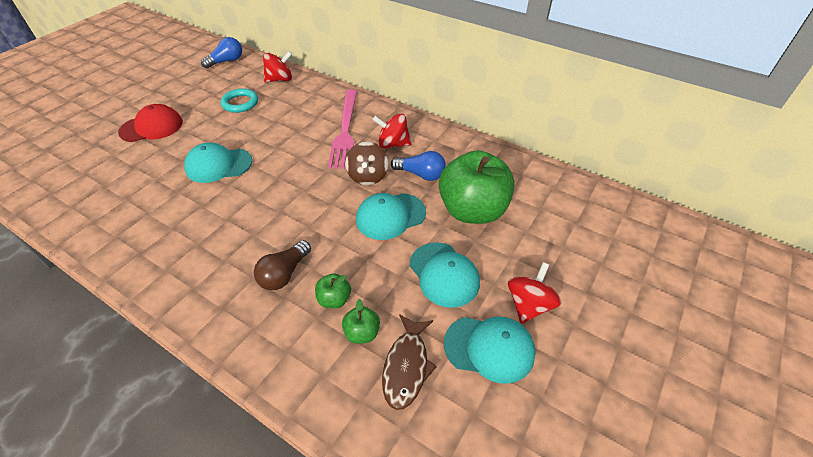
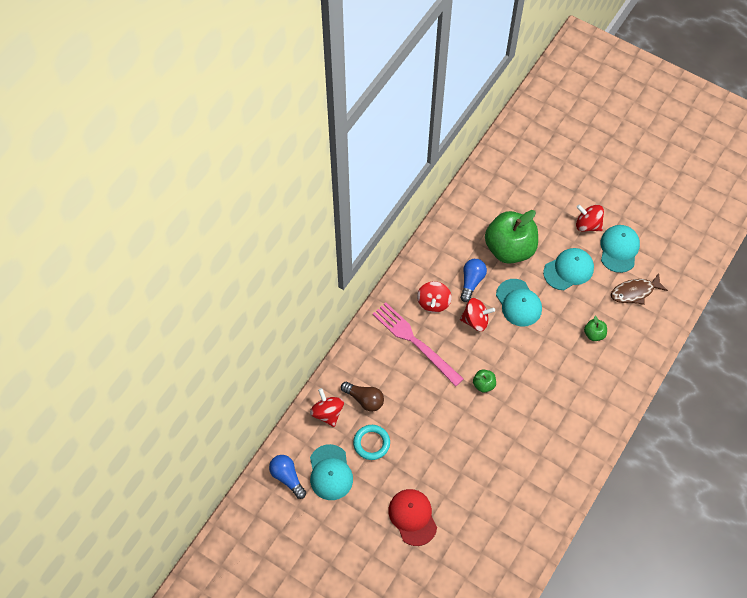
camera: 90 degrees left, 15 degrees up
(218, 165) = (466, 439): turquoise cap -> turquoise cap (330, 472)
(284, 274) = (576, 367): brown light bulb -> brown light bulb (364, 399)
(345, 130) = (415, 342): pink fork -> pink fork turned 135 degrees counterclockwise
(362, 333) = (616, 316): green apple -> green apple (483, 384)
(368, 176) = (475, 320): brown spinning top -> red spinning top
(407, 366) = (635, 292): brown fish -> brown fish turned 150 degrees clockwise

